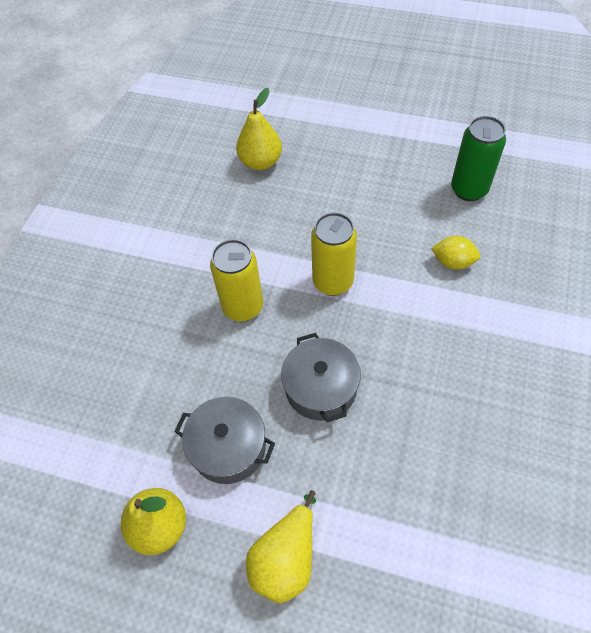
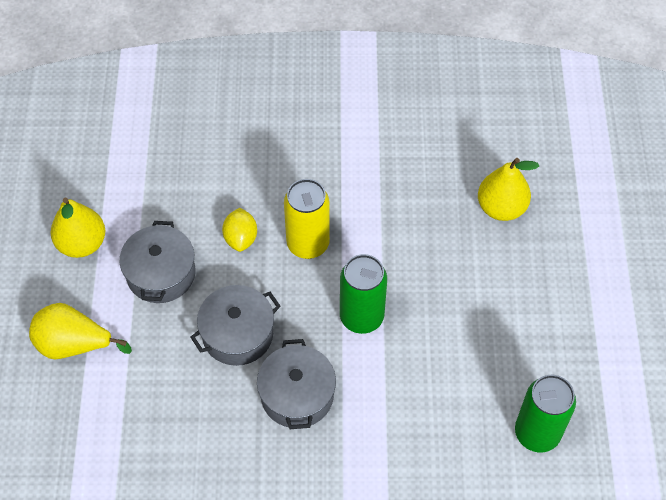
camera: 70 degrees right, 0 degrees up
(333, 282) = (361, 317): yellow can -> green can
(398, 350) = (297, 395): none -> grey pot
(453, 262) = (424, 431): yellow lemon -> yellow lemon (241, 238)

